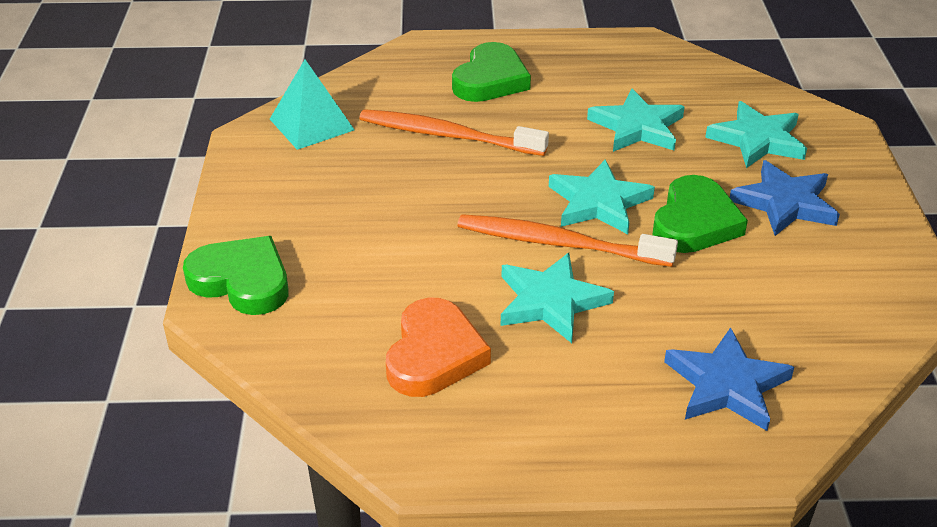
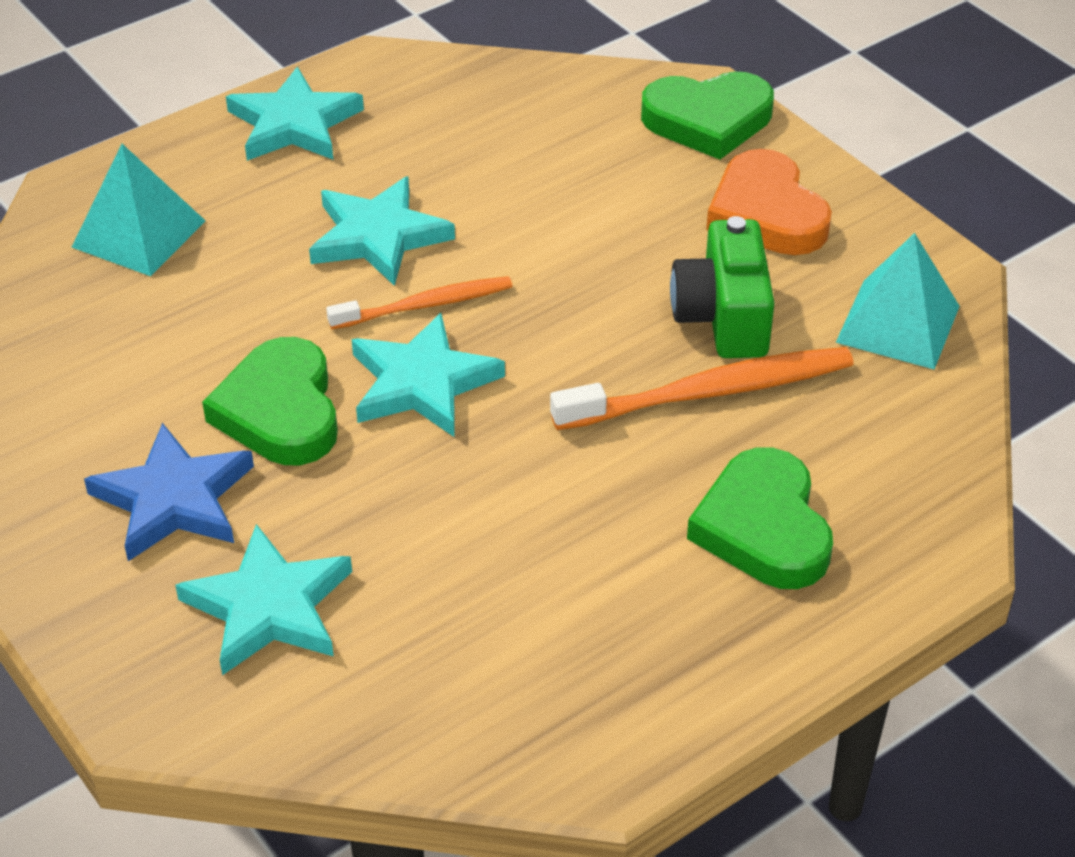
camera: 145 degrees right, 5 degrees up
(395, 164) = (723, 317): none -> green camera
(434, 354) = (447, 140): orange heart -> orange heart (766, 213)
(558, 243) = (426, 305): orange toothbrush -> orange toothbrush, size x0.63
(637, 127) = (466, 541): turquoise star -> turquoise star (294, 124)
(726, 385) = (138, 234): blue star -> turquoise pyramid

